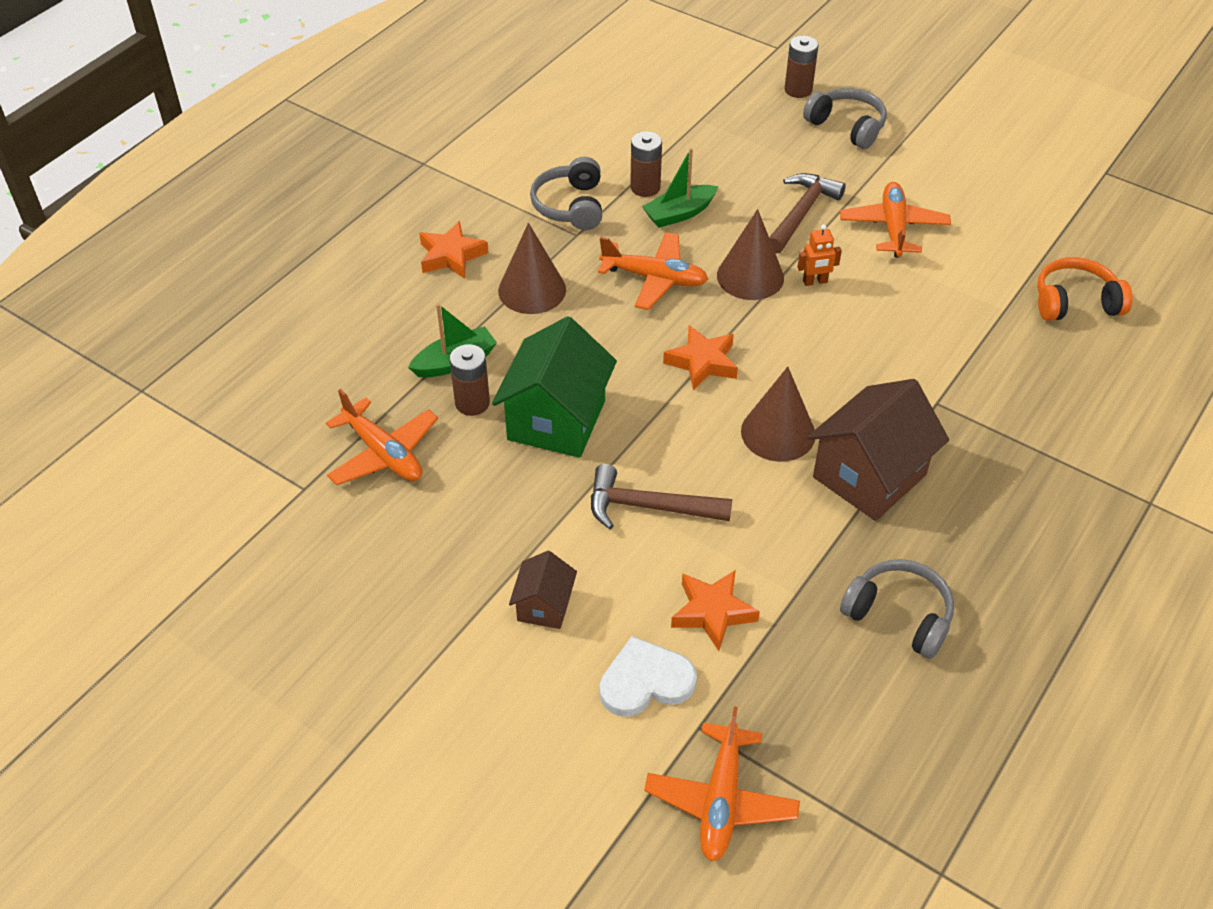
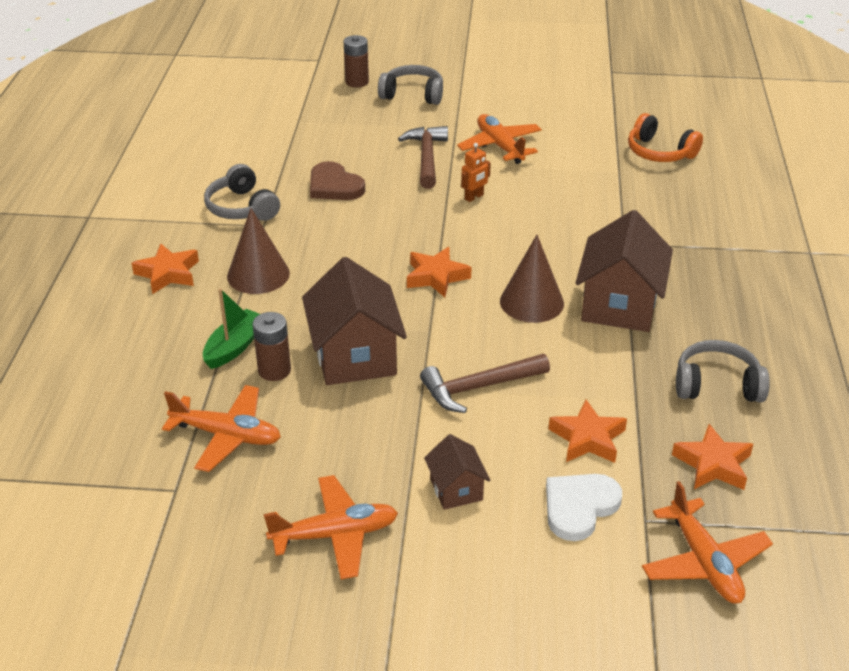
camera: 30 degrees left, 10 degrees down
(556, 420) = (355, 356): green house -> brown house
(645, 187) = (292, 177): brown battery -> none
(654, 278) = (351, 234): orange plane -> orange plane (335, 535)
(679, 213) = (334, 186): green boat -> brown heart
(750, 276) = (423, 209): brown cone -> none
(818, 702) = (713, 464): none -> orange star
(1075, 302) = (659, 152): orange headphones -> orange headphones turned 105 degrees counterclockwise

